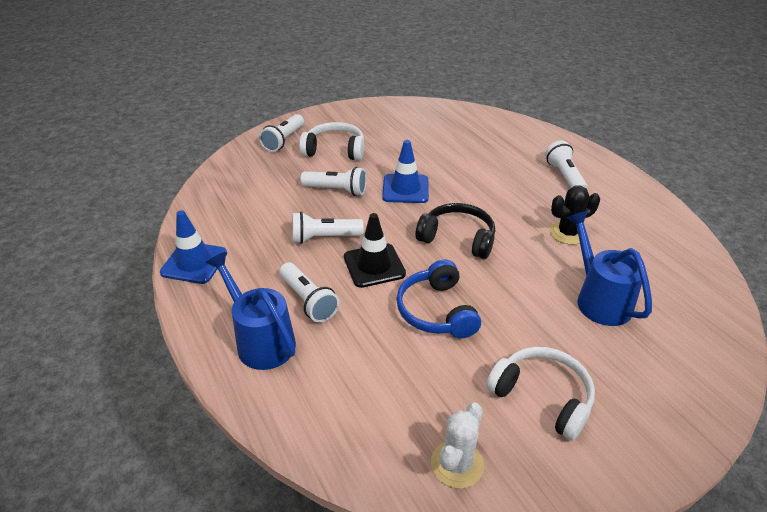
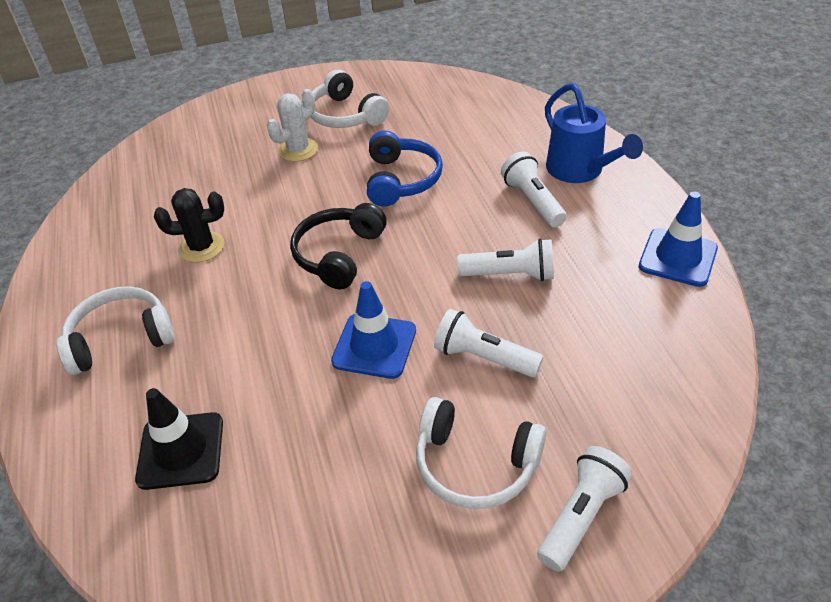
camera: 165 degrees left, 5 degrees up
(374, 265) = (453, 231): black traffic cone -> black traffic cone (181, 451)
(457, 238) = (339, 255): black headphones -> black headphones turned 75 degrees clockwise
(457, 464) = (429, 89): white cactus -> white cactus (298, 150)
(564, 177) = (121, 339): white flashlight -> white headphones
(598, 299) = (236, 176): blue watering can -> none

